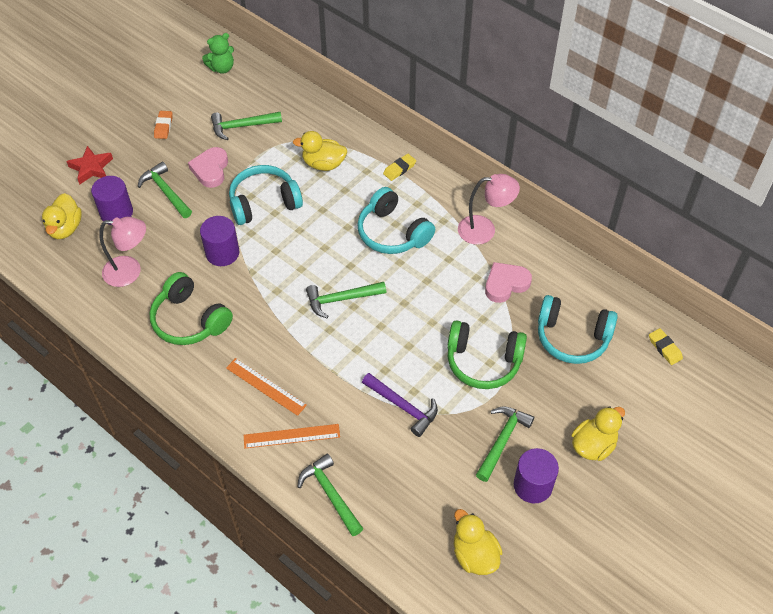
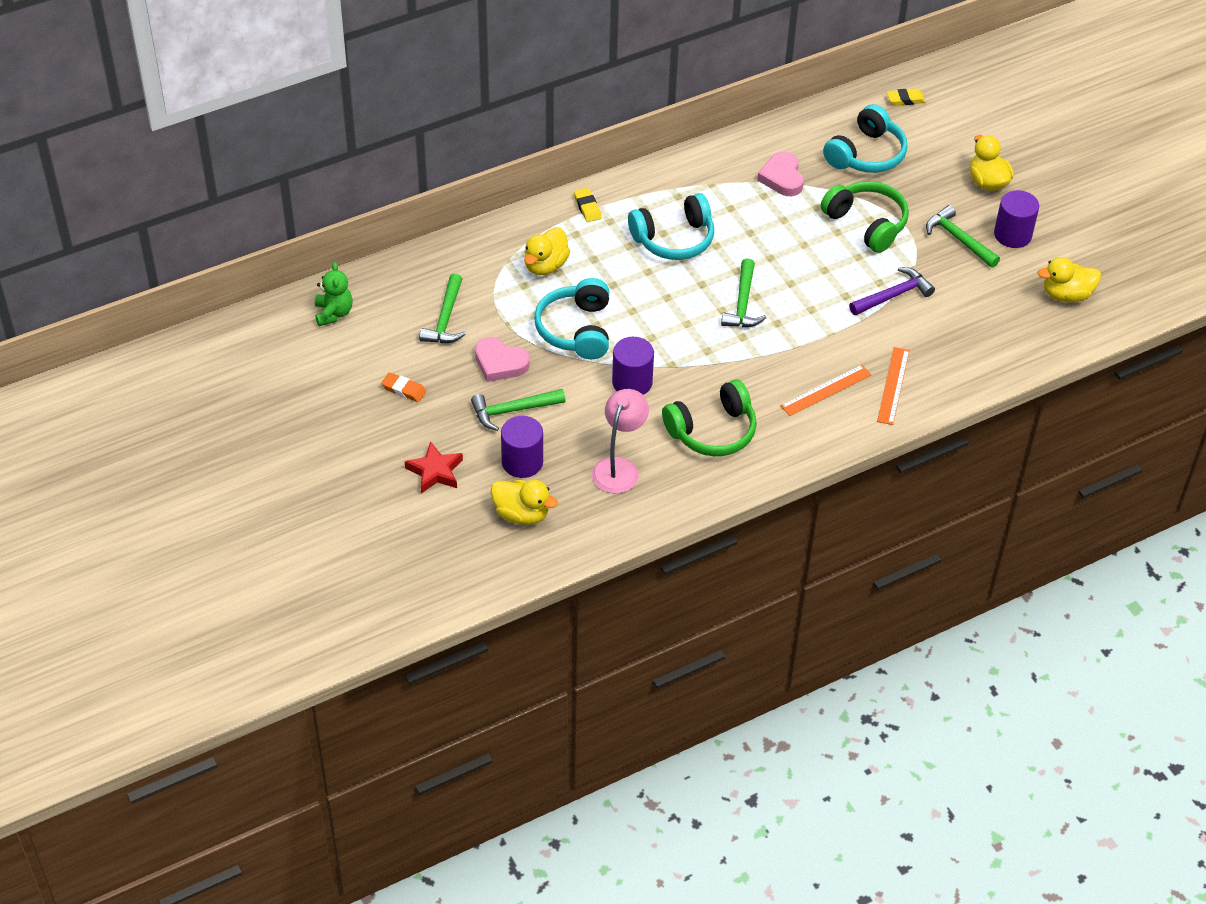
camera: 70 degrees left, 5 degrees down
(330, 494) = (968, 374): green hammer -> none
(483, 362) = (866, 223): green headphones -> green headphones turned 75 degrees counterclockwise
(484, 230) = (706, 170): pink lamp -> none

